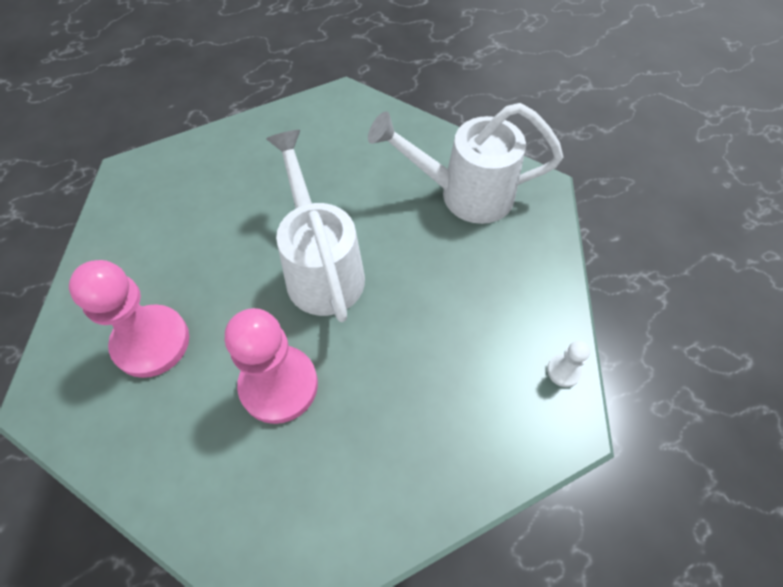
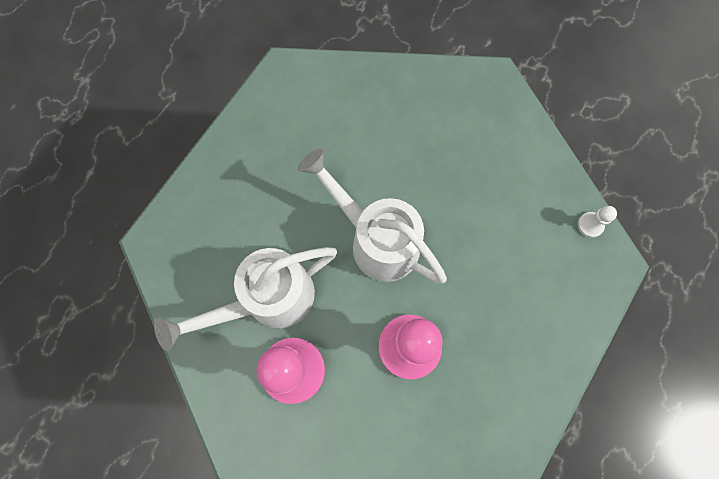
camera: 30 degrees left, 15 degrees up
(463, 194) = (441, 117): white watering can -> white watering can (267, 300)

